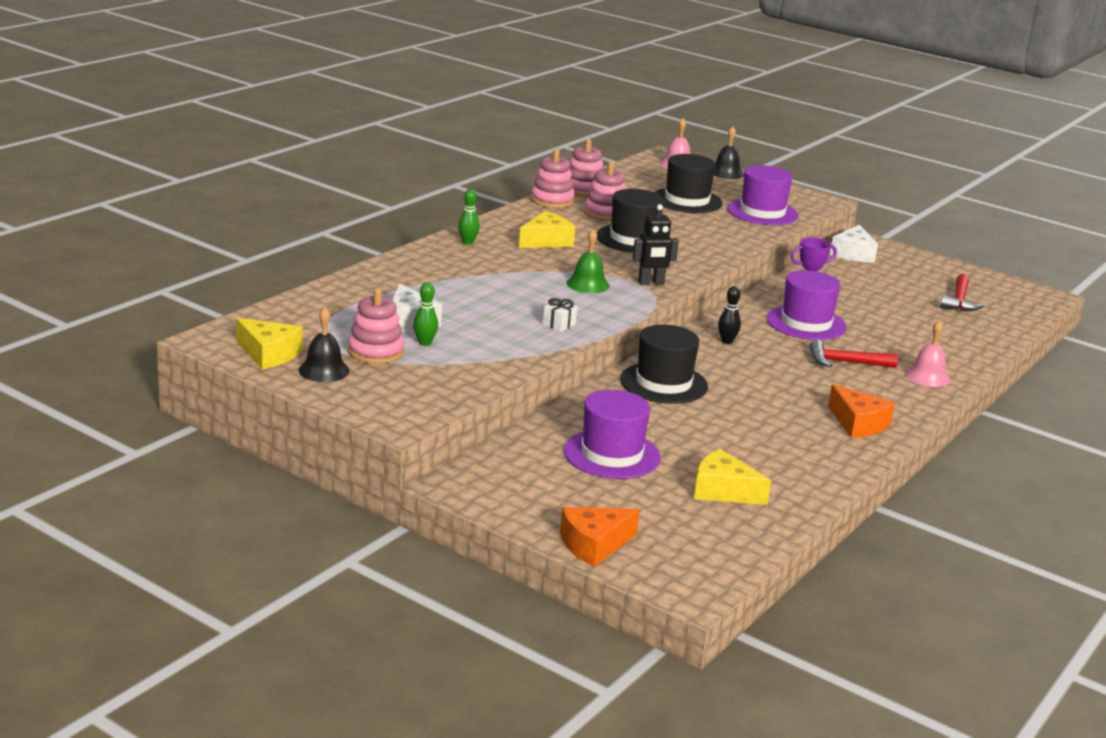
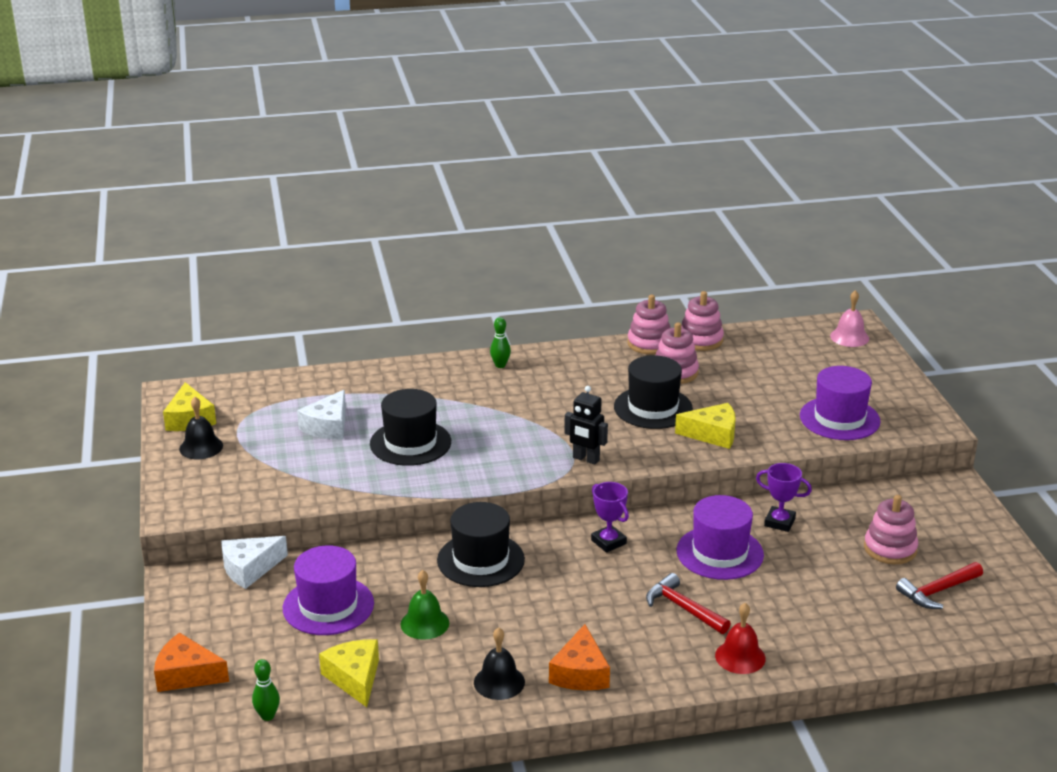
camera: 45 degrees right, 5 degrees up
(375, 352) = (260, 444): pink stacking toy -> pink stacking toy (890, 549)
(425, 343) = (306, 450): green bowling pin -> green bowling pin (267, 716)
(546, 241) = (569, 385): yellow cheese -> yellow cheese (712, 434)
(559, 325) = (435, 471): white gift -> none
(588, 284) = (528, 441): green bell -> green bell (424, 623)
(687, 200) = (783, 381): black hat -> black hat (410, 443)
(726, 173) = (885, 361): black bell -> black bell (499, 682)
(727, 341) = (608, 542): black bowling pin -> purple trophy
(853, 254) = (915, 496): white cheese -> white cheese (250, 568)
(927, 376) = (740, 657): pink bell -> red bell

